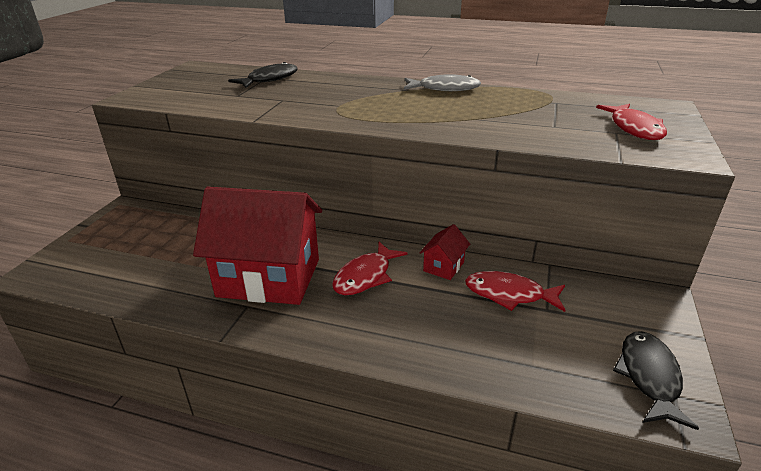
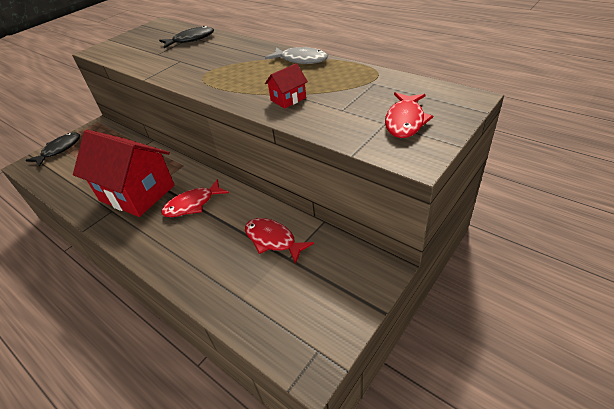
camera: 25 degrees right, 10 degrees up
(443, 266) = (248, 207): red house -> red house (288, 99)
(649, 377) = (312, 331): black fish -> black fish (59, 150)

